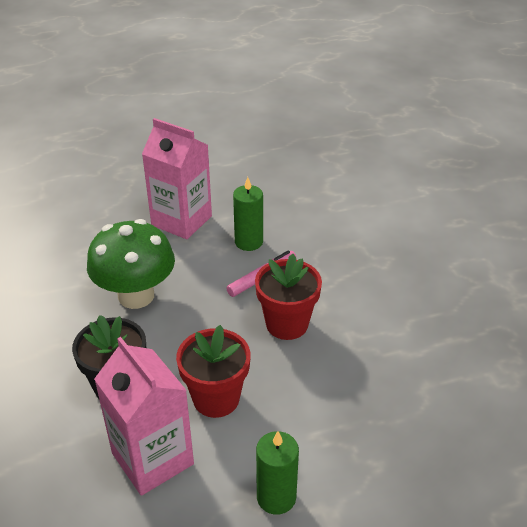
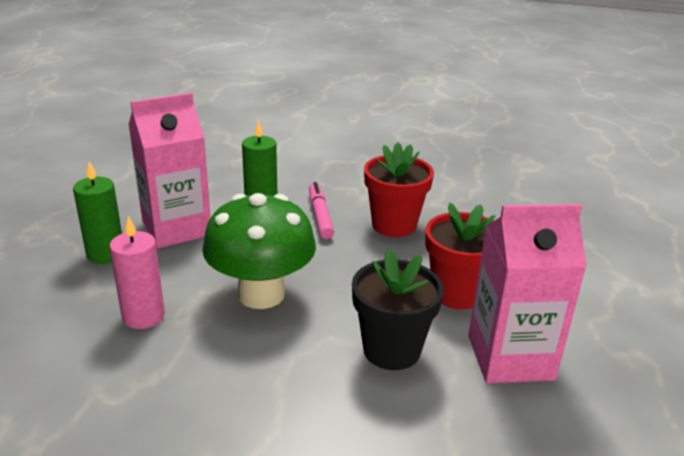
camera: 60 degrees left, 10 degrees down
(77, 258) = (143, 316): none -> pink candle
(276, 497) = (595, 301): green candle -> green candle (105, 254)

